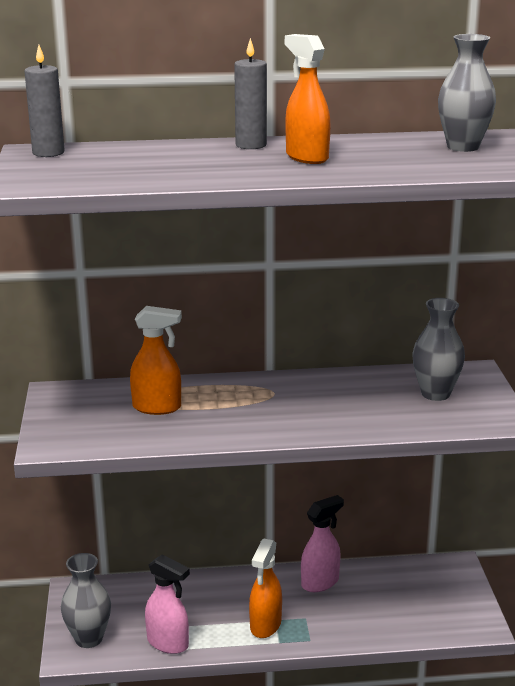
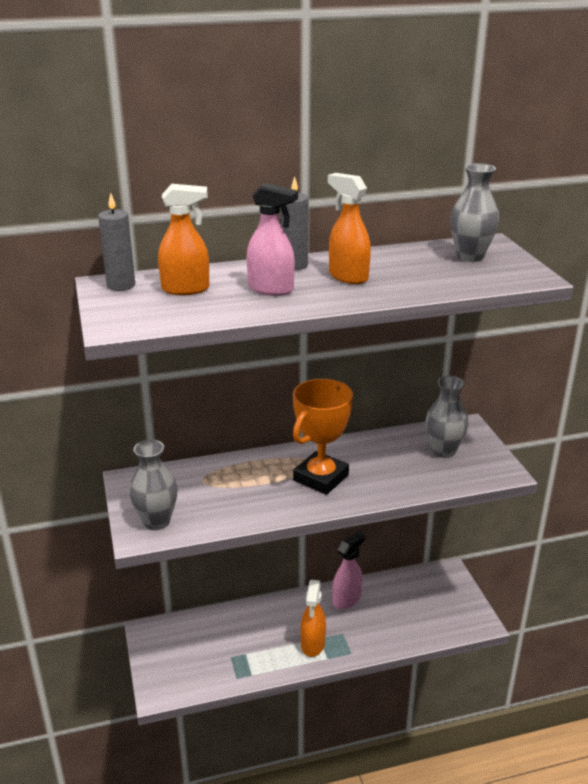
camera: 10 degrees left, 5 degrees up
(89, 638) = (171, 675): grey vase -> grey vase (156, 521)
(157, 407) = (221, 487): orange spray bottle -> orange spray bottle (186, 289)
(168, 643) = (238, 671): pink spray bottle -> pink spray bottle (271, 289)
(276, 408) = (321, 478): none -> orange trophy

